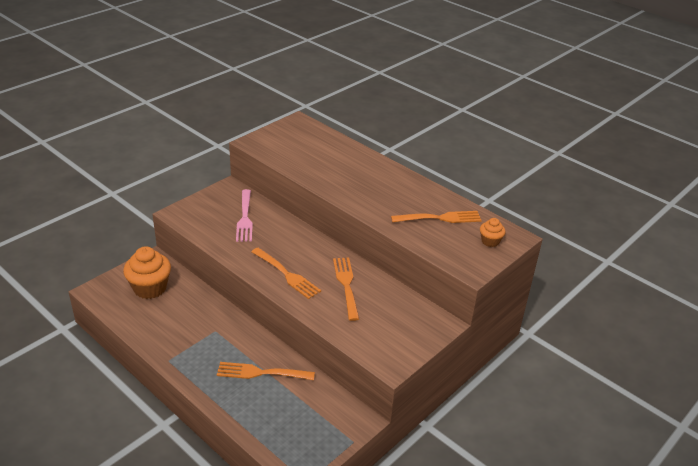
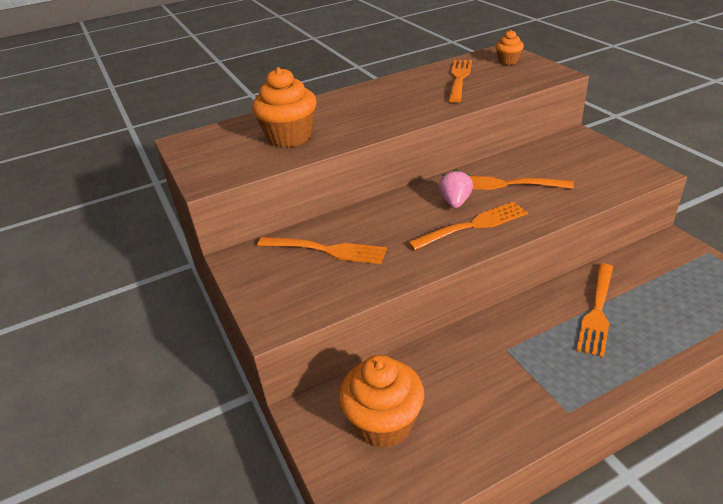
camera: 65 degrees left, 0 degrees up
(245, 218) = (326, 250): pink fork -> orange fork
(314, 158) = (289, 137): none -> orange cupcake
(314, 263) = (455, 202): none -> pink strawberry

